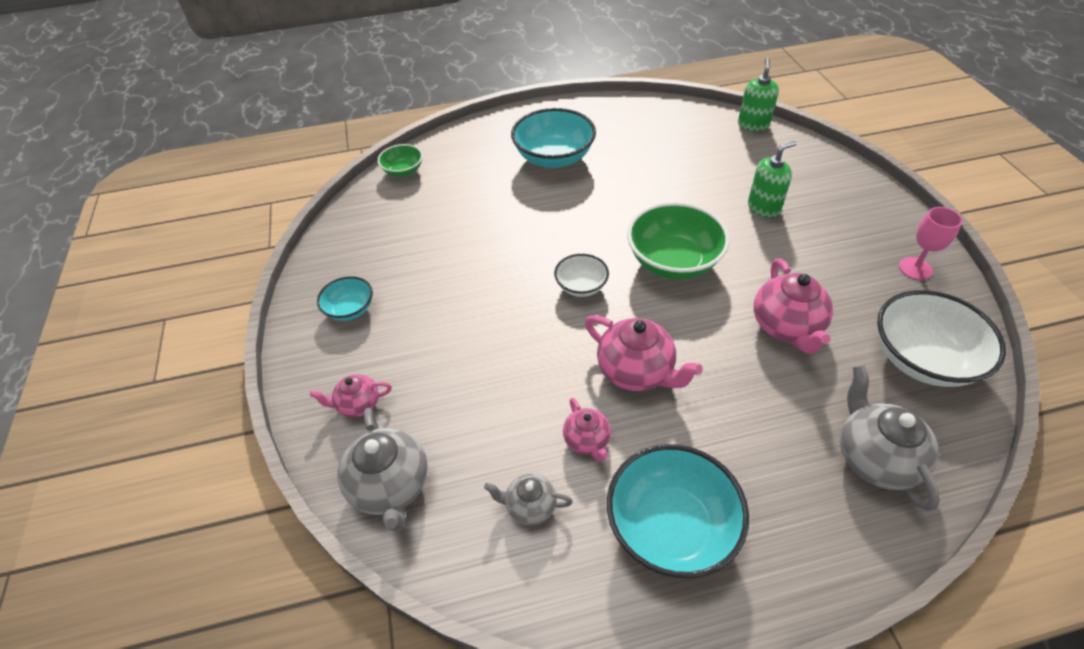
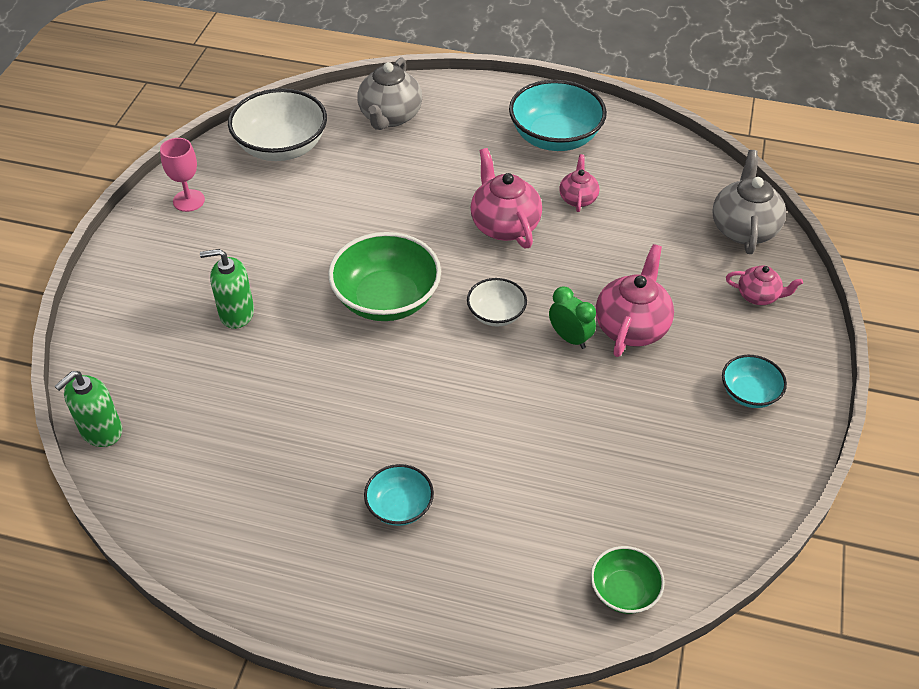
camera: 155 degrees left, 0 degrees up
(511, 292) = (569, 338): none -> green clock
(530, 506) = (643, 180): grey teapot -> none
(554, 157) = (399, 506): turquoise bowl -> turquoise bowl, size x0.54
(786, 327) = (351, 205): pink teapot -> pink teapot (631, 327)

